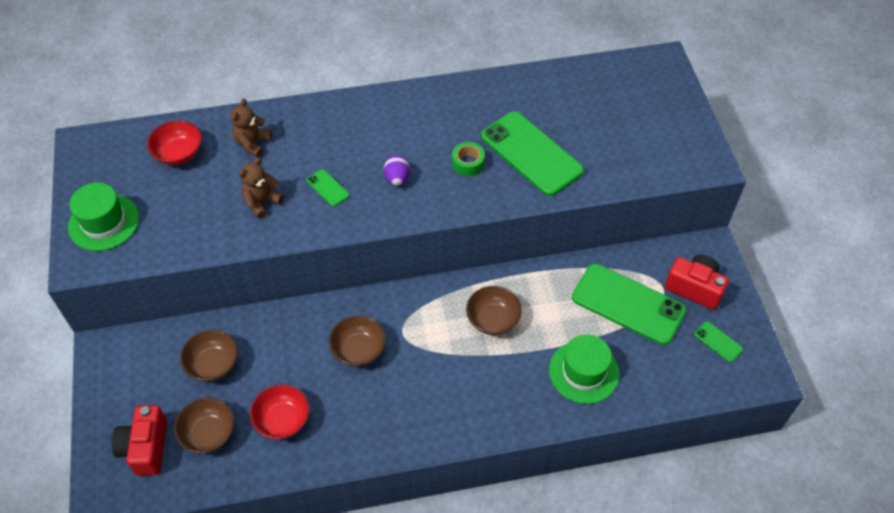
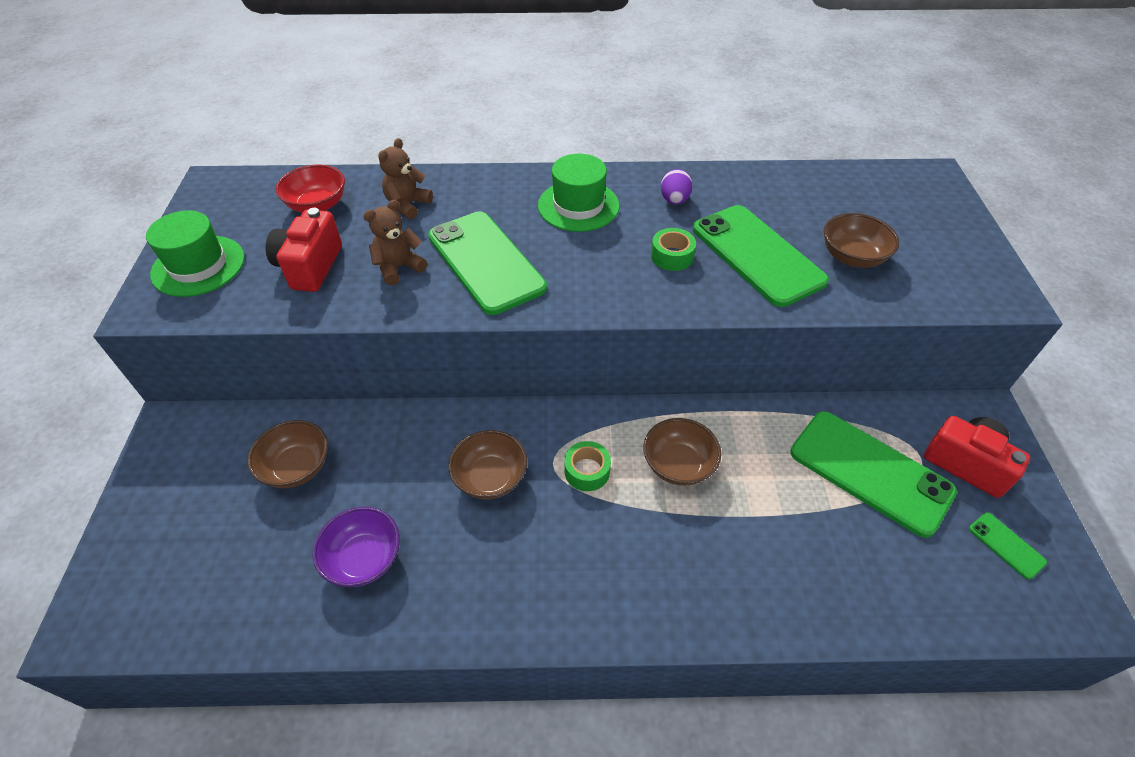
camera: 10 degrees right, 5 degrees down
(146, 448) = (170, 566): red camera -> red camera (310, 267)
(209, 433) = (259, 560): brown bowl -> brown bowl (852, 257)
(282, 420) = (363, 558): red bowl -> purple bowl
(328, 188) = (486, 262): green phone -> green phone, size x2.36
(397, 178) = (576, 262): purple egg -> purple egg (674, 200)
(428, 334) = (587, 471): none -> green tape
(584, 372) = (802, 558): green hat -> green hat (578, 206)

